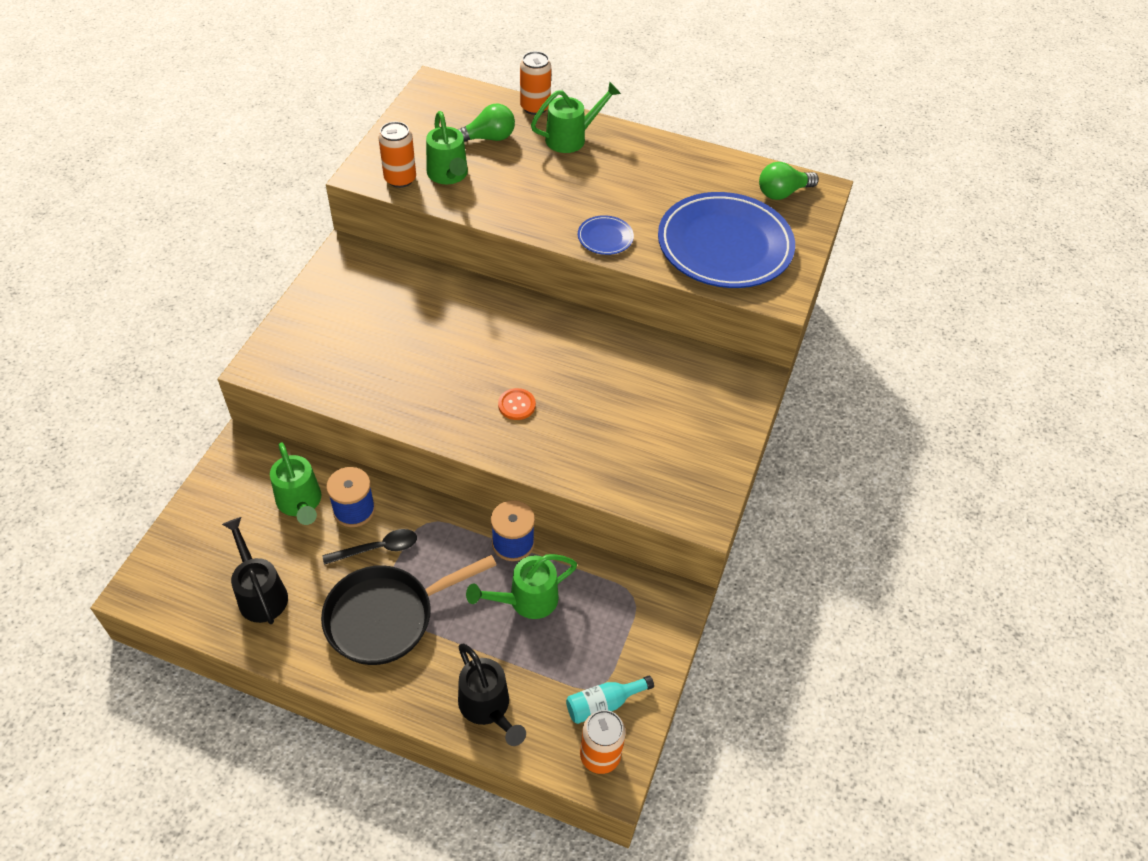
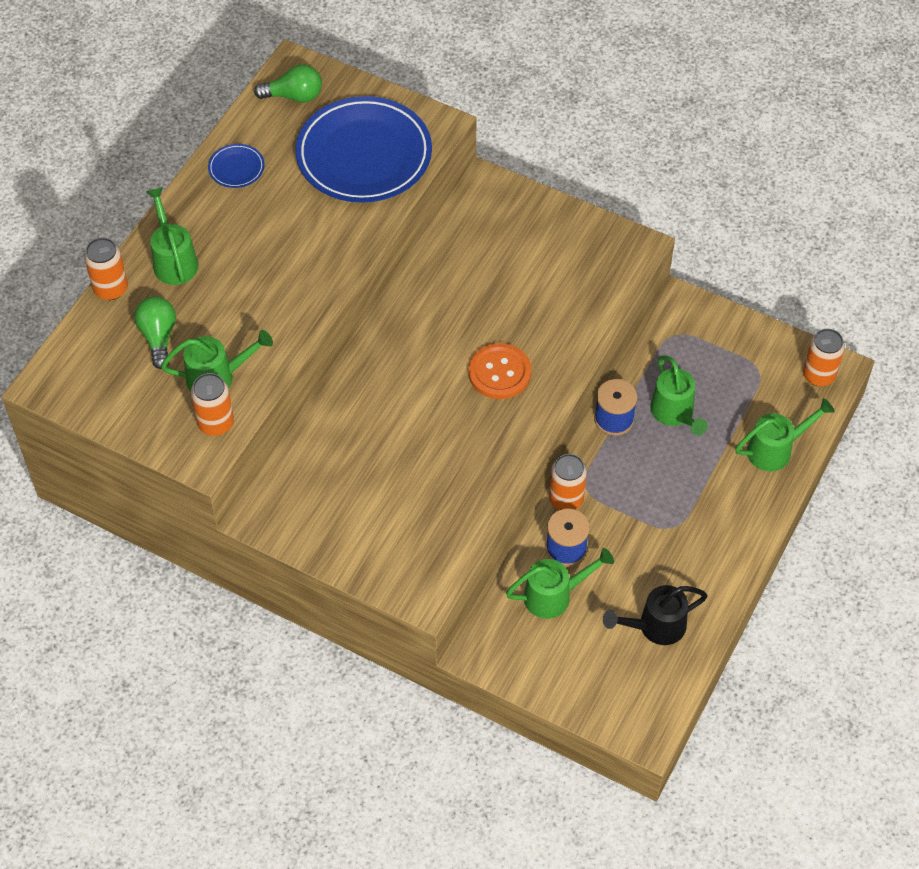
camera: 80 degrees left, 5 degrees up
(377, 548) = (612, 529): black spoon -> none
(387, 617) = (685, 522): black pan -> none
(412, 506) = (566, 499): none -> orange can
(487, 707) = (775, 450): black watering can -> green watering can
(516, 405) = (499, 372): orange button -> orange button, size x1.72
(603, 704) = (774, 367): turquoise bottle -> none
(605, 237) = (338, 248): blue plate -> blue plate (236, 168)
(782, 193) = (294, 96): green light bulb -> green light bulb turned 75 degrees counterclockwise

